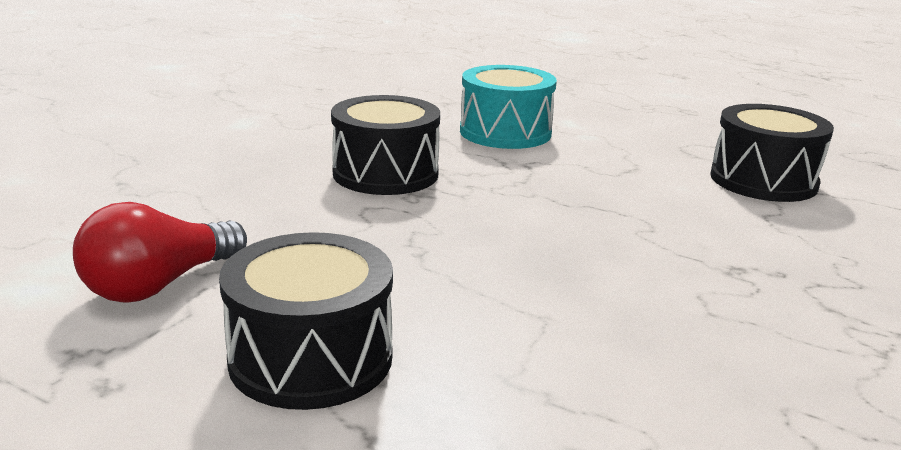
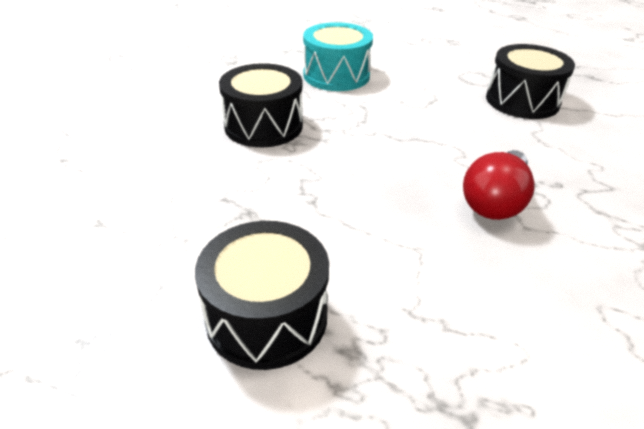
camera: 10 degrees left, 15 degrees up
(159, 285) = (128, 261): red light bulb -> red light bulb (495, 201)

